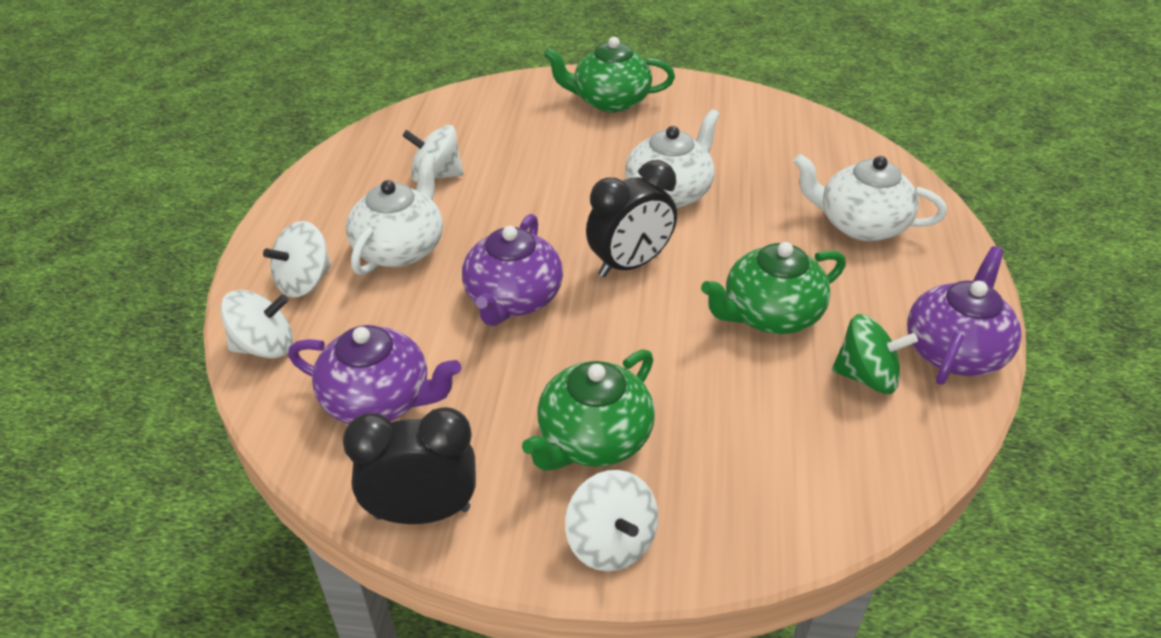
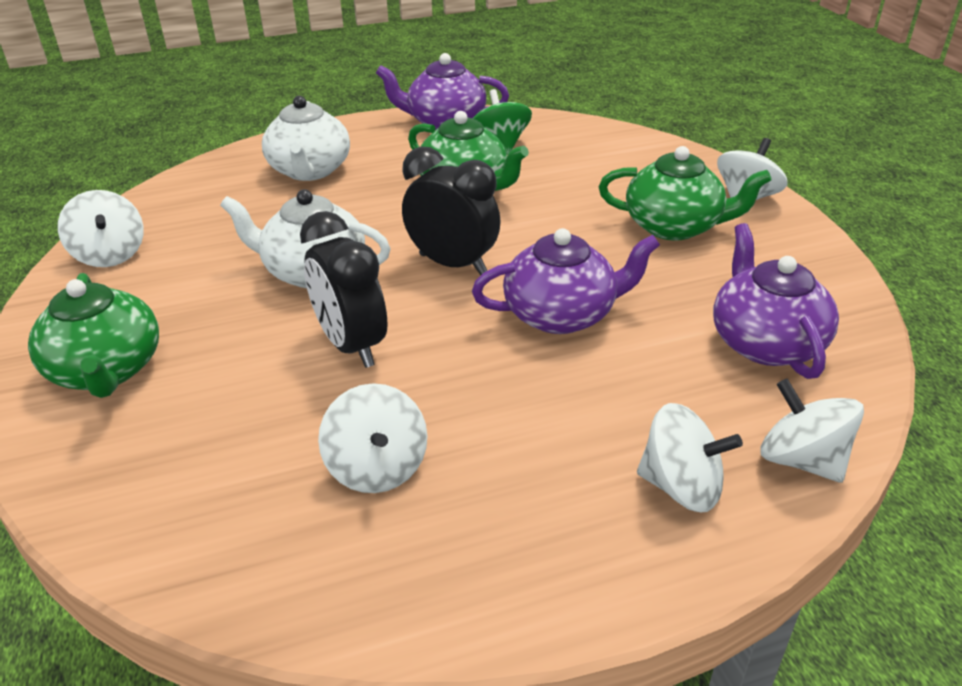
camera: 115 degrees left, 5 degrees down
(400, 248) = (552, 429): white teapot -> none
(422, 512) = (828, 275): black clock -> black clock (351, 345)
(757, 111) = (110, 254): none -> white spinning top

